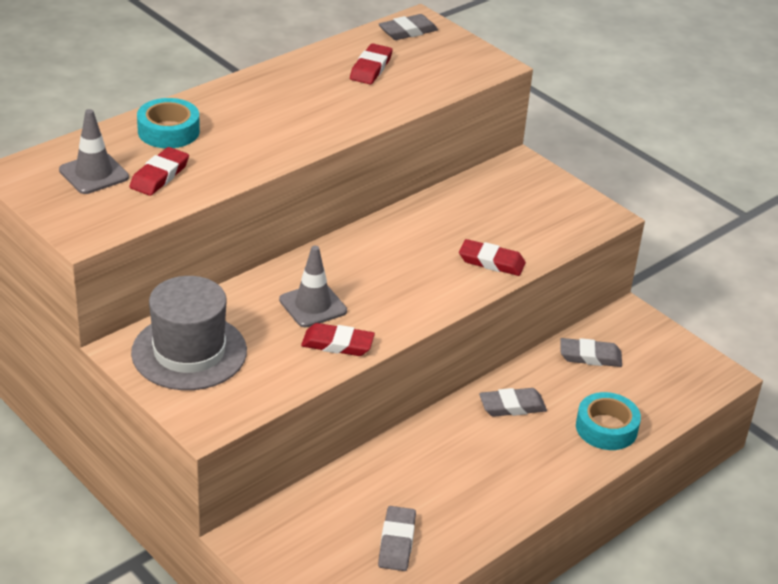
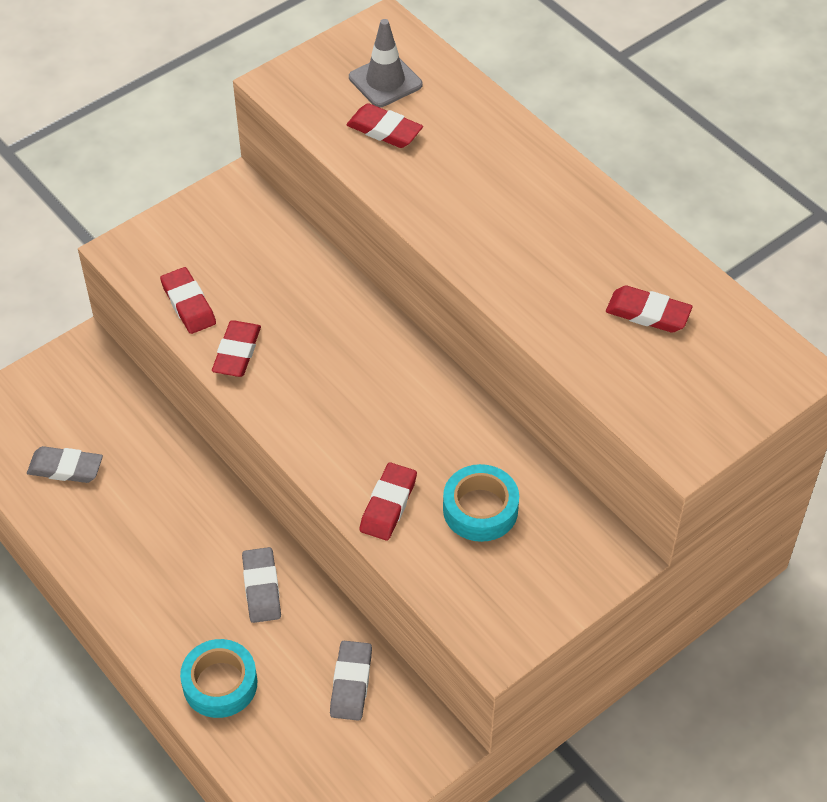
camera: 95 degrees right, 15 degrees up
(168, 131) = (473, 132): turquoise tape -> turquoise tape (480, 509)
(189, 352) = (229, 234): grey hat -> none
(278, 376) = (188, 304): none -> red eraser
(313, 305) = (302, 331): grey traffic cone -> none
(408, 31) = (758, 356): grey eraser -> none

